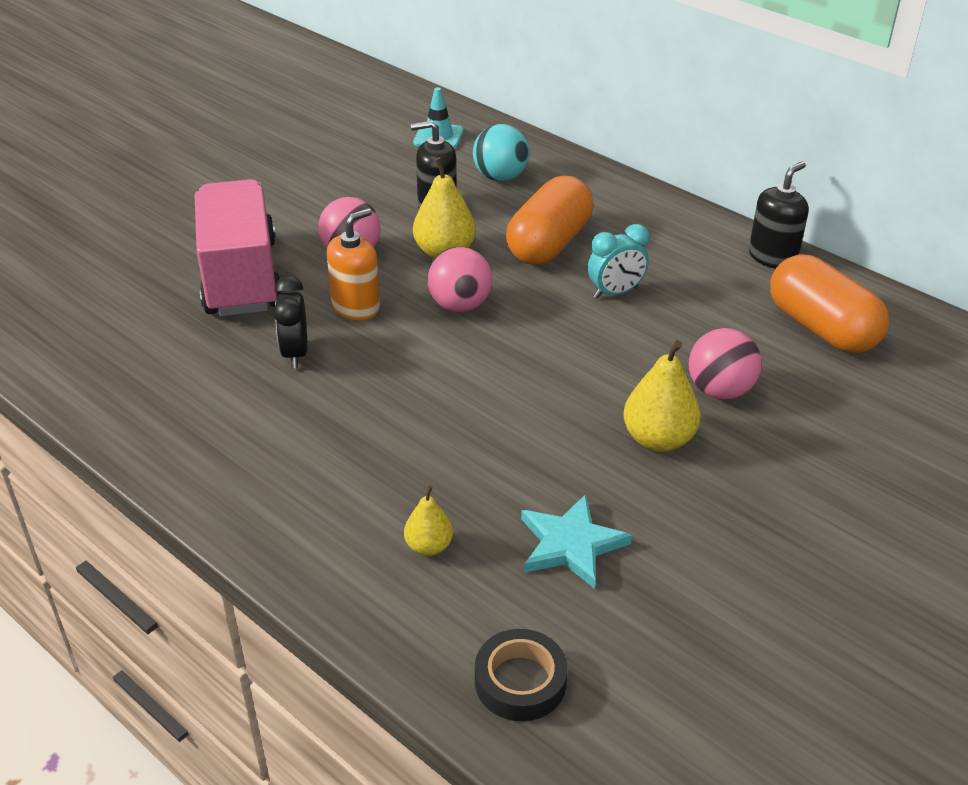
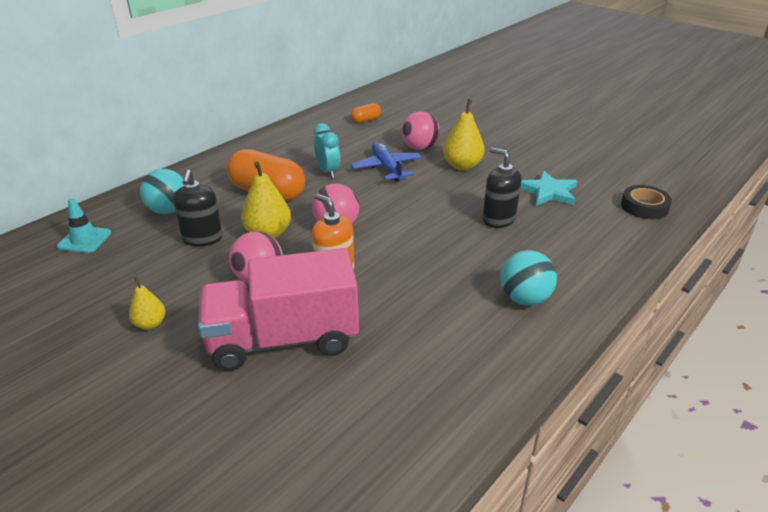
camera: 90 degrees left, 5 degrees down
(271, 470) = (524, 299): none -> turquoise ball
(295, 353) = (393, 298): black clock -> none
(429, 546) = (568, 234): yellow pear -> yellow pear (150, 324)
(637, 351) = (387, 168): none -> blue plane
(772, 257) = (299, 126): black soap dispenser -> black soap dispenser (498, 219)
(822, 328) = (366, 120): orange capsule -> orange capsule, size x0.47

